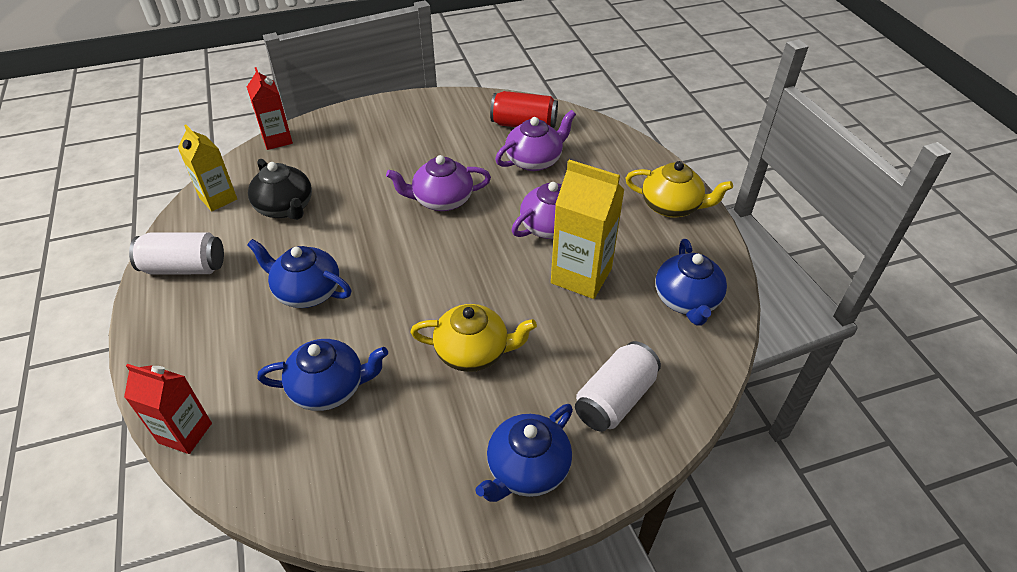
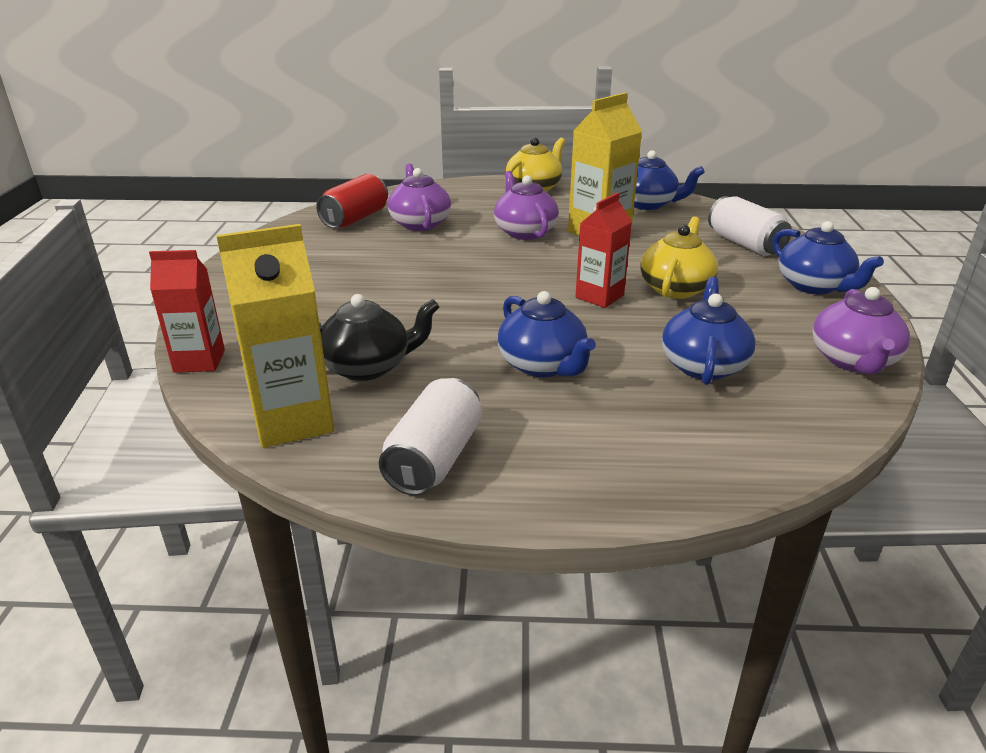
camera: 70 degrees left, 15 degrees down
(185, 433) = (754, 469): red carton -> red carton (599, 296)
(218, 198) = (293, 420): yellow carton -> yellow carton, size x1.51
(307, 291) = (543, 365): blue teapot -> blue teapot turned 75 degrees counterclockwise
(441, 200) = (442, 273): purple teapot -> purple teapot (853, 361)

